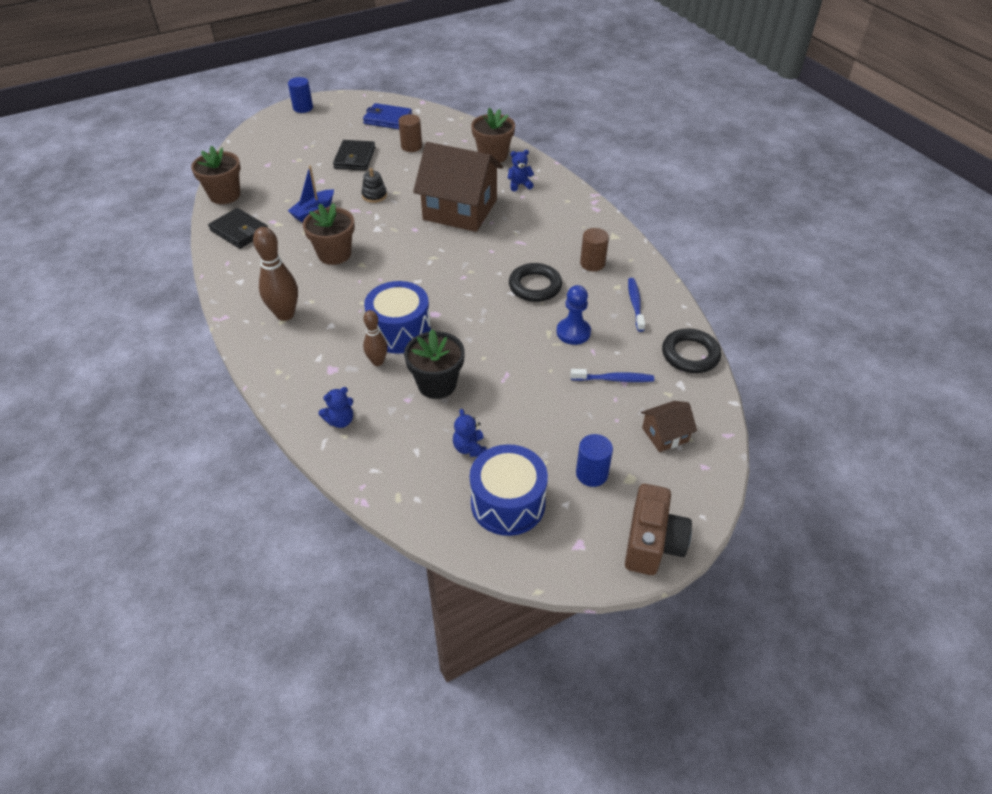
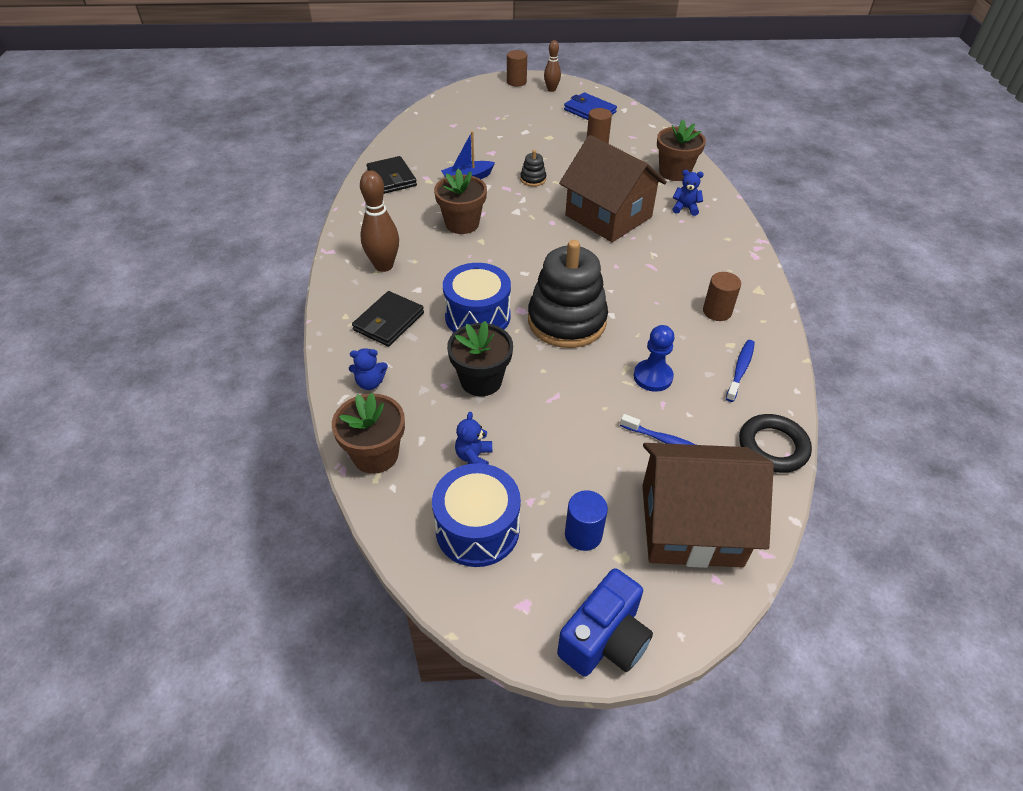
camera: 25 degrees right, 0 degrees up
(225, 195) = (399, 143): brown flower pot -> brown flower pot (375, 455)
(303, 108) = (516, 82): blue cylinder -> brown cylinder
(355, 158) = (536, 139): black wallet -> black wallet (389, 321)
(377, 362) = (439, 338): brown bowling pin -> brown bowling pin (551, 89)
(478, 310) = (567, 321): none -> black stacking toy
(535, 286) = (640, 315): black ring -> none
(652, 543) = (604, 639): brown camera -> blue camera
(665, 435) = (690, 525): brown house -> brown house, size x2.24

